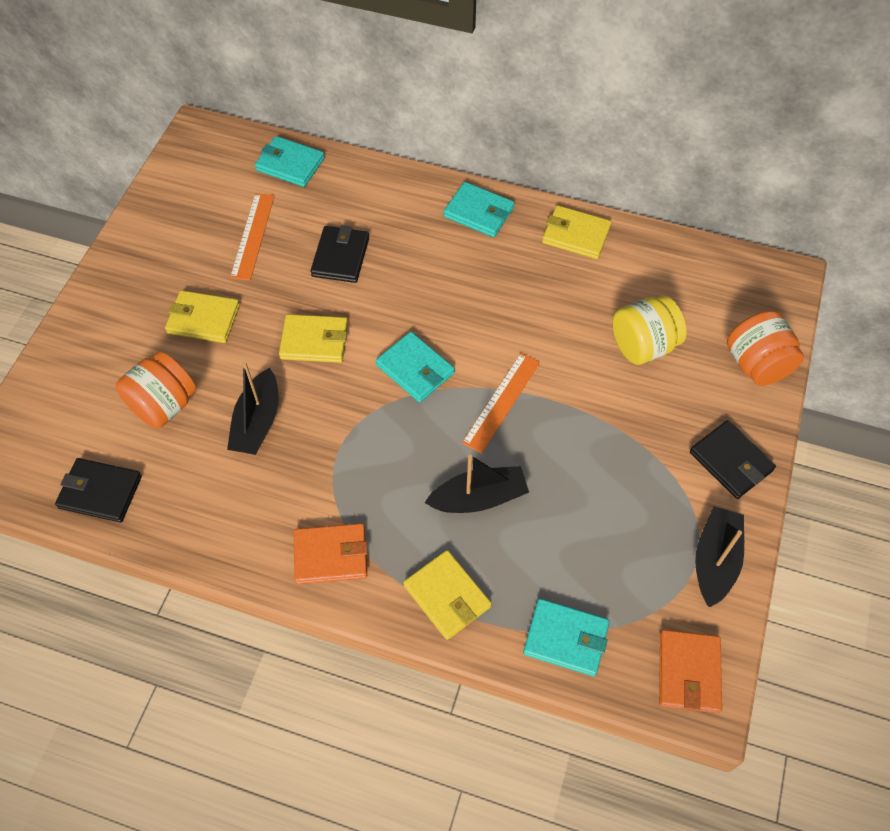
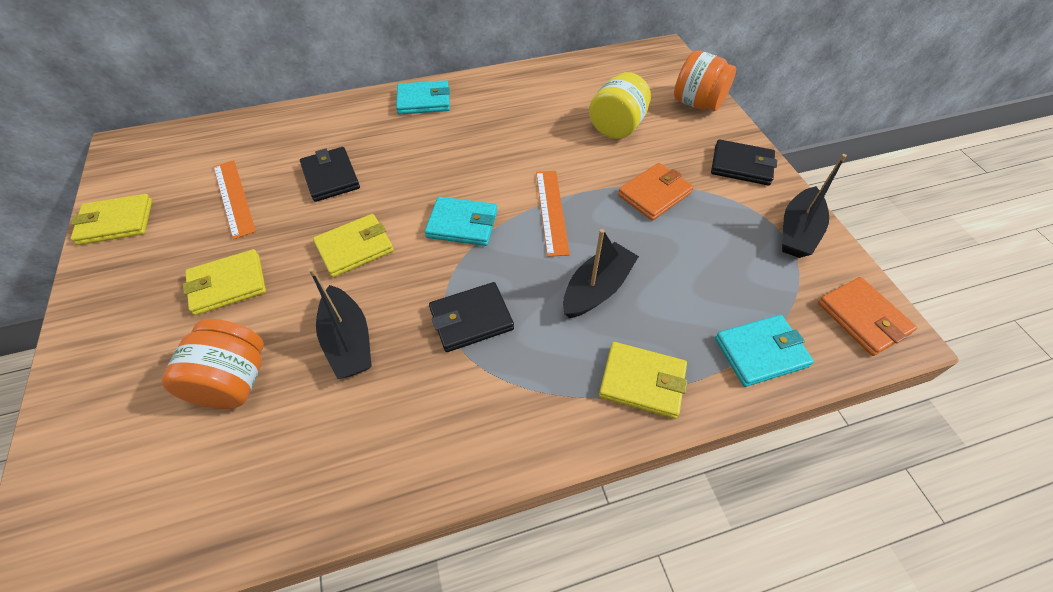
camera: 35 degrees left, 5 degrees down
(100, 492) = (211, 513): black wallet -> black wallet (471, 319)
(290, 164) = (233, 134): turquoise wallet -> none
(331, 555) = (512, 414): orange wallet -> orange wallet (654, 194)
(576, 235) = (508, 84): yellow wallet -> yellow wallet (116, 222)
(715, 560) = (797, 232): black boat -> black boat turned 135 degrees counterclockwise

